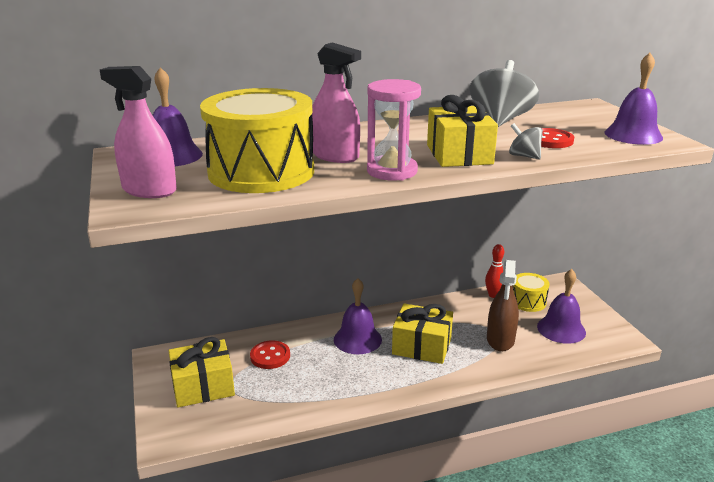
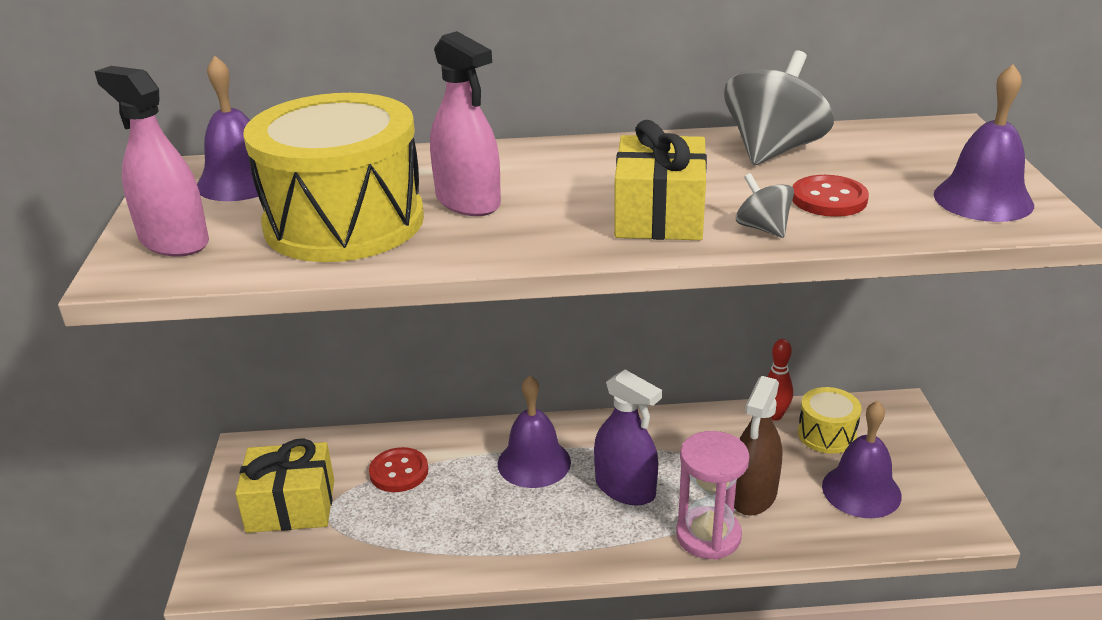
camera: 15 degrees right, 5 degrees up
(392, 171) = (533, 239): pink hourglass -> pink hourglass (708, 536)
(421, 346) = (625, 488): yellow gift -> purple spray bottle

